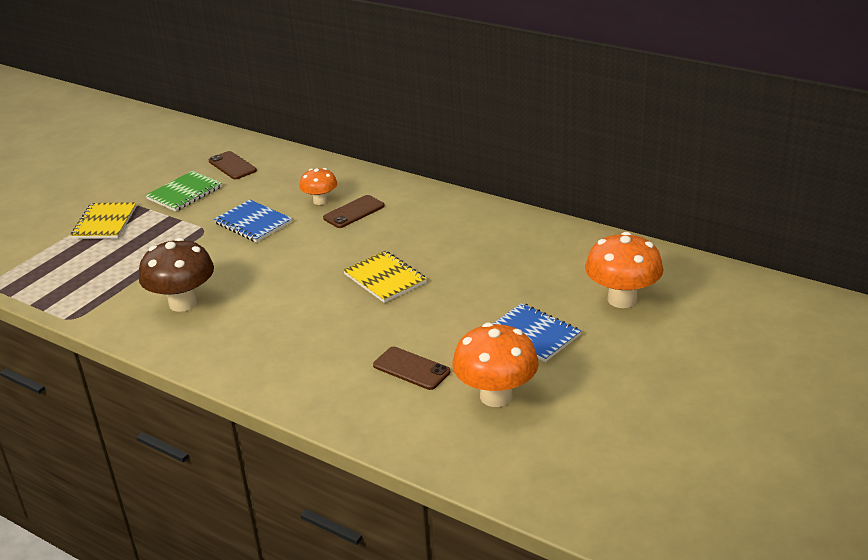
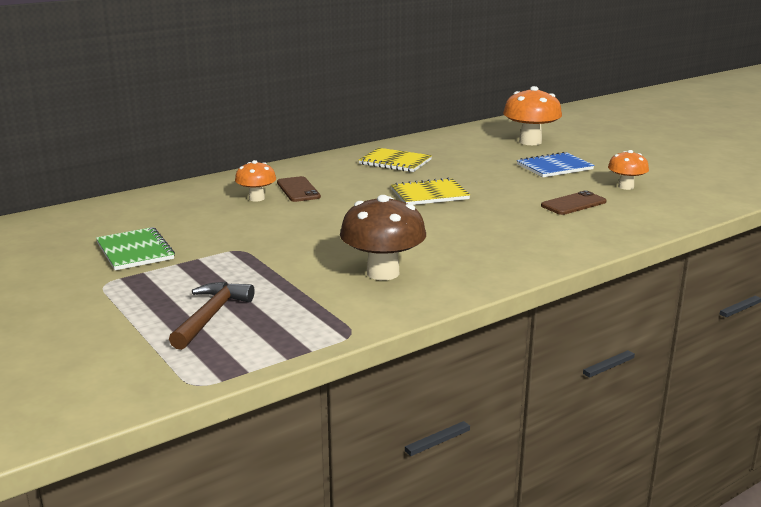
camera: 70 degrees left, 10 degrees down
(86, 257) = (211, 316): none -> brown hammer
(105, 223) = (136, 299): yellow notebook -> yellow notebook (395, 162)
(232, 166) = (111, 223): brown phone -> none
(253, 223) = (258, 228): blue notebook -> none
(496, 396) = (626, 187): orange mushroom -> orange mushroom, size x0.59

